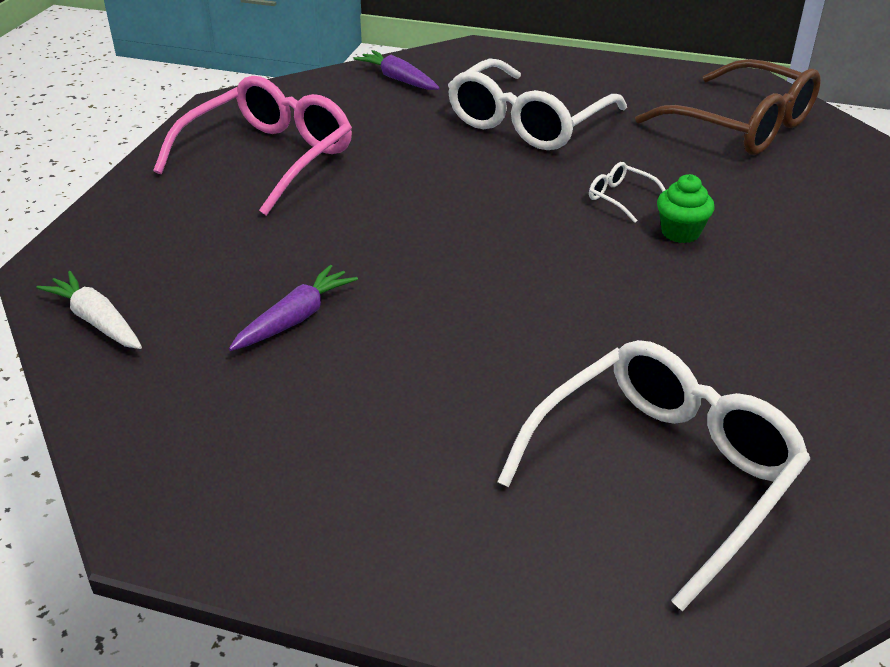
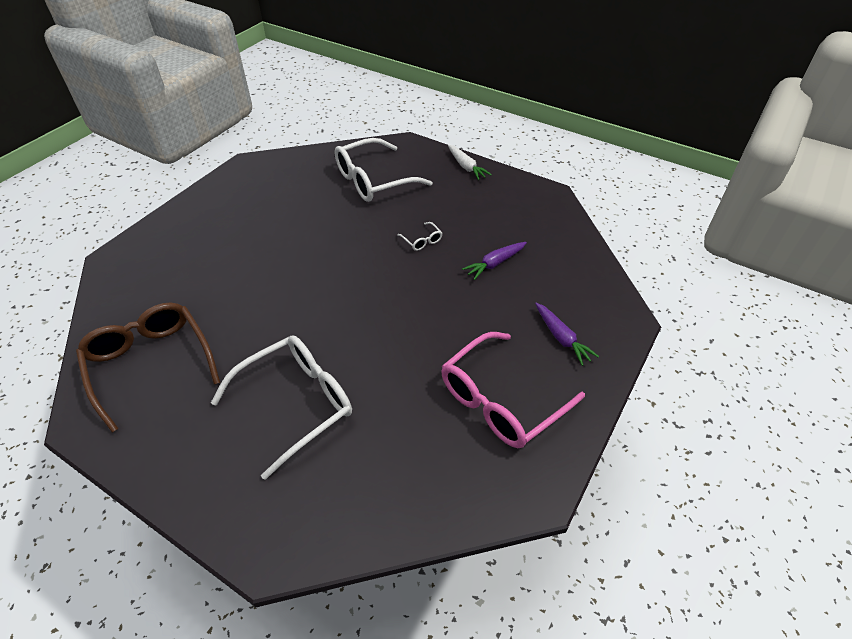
camera: 165 degrees left, 10 degrees up
(97, 321) = (592, 280): white carrot -> white carrot (466, 167)
(398, 79) = (371, 504): purple carrot -> purple carrot (561, 338)
(621, 198) = (289, 310): white glasses -> white glasses (422, 241)
(680, 232) = (278, 278): green cupcake -> none

